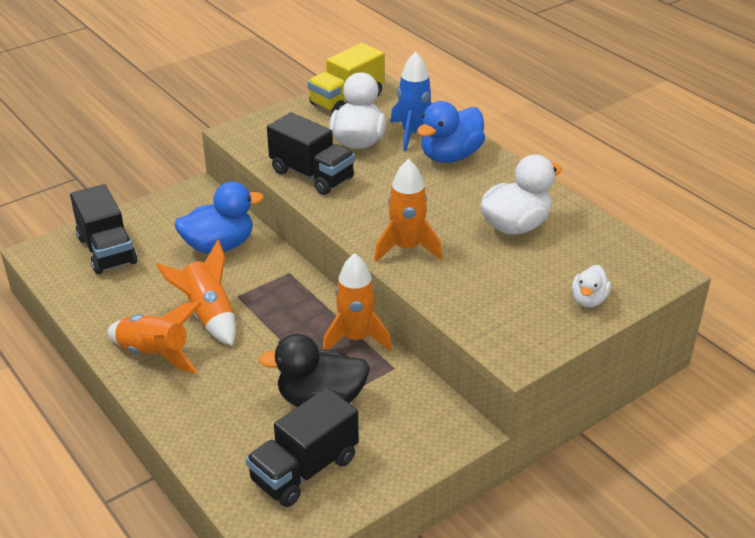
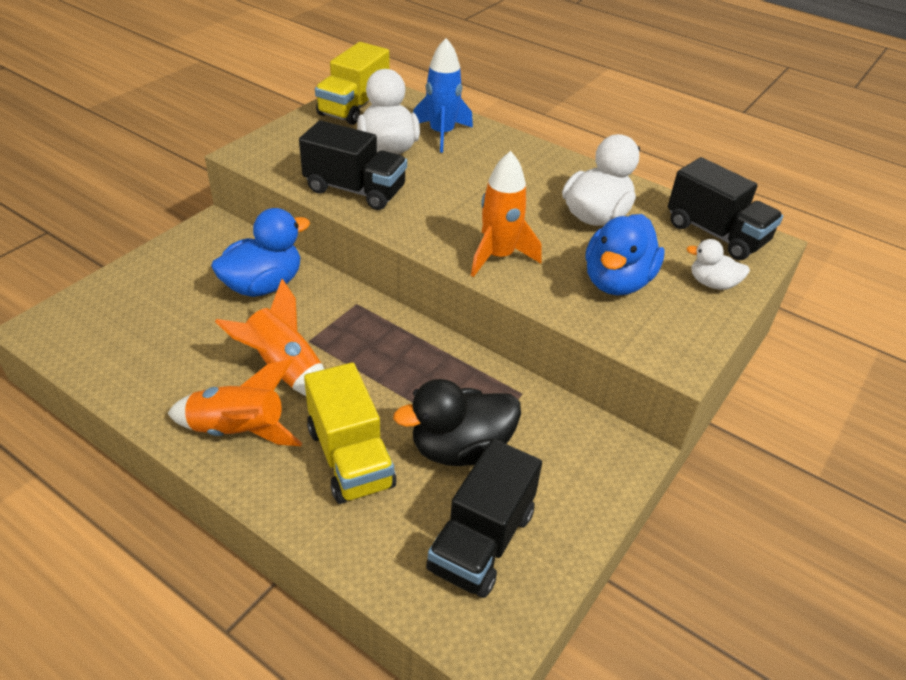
camera: 20 degrees left, 5 degrees up
(107, 250) = (128, 311): black truck -> black truck (716, 234)
(231, 390) = (350, 457): none -> yellow truck
(356, 338) = (465, 366): orange rocket -> none
(450, 156) = (491, 152): blue duck -> blue duck (617, 282)
(588, 300) = (712, 283): white duck -> white duck turned 105 degrees clockwise

